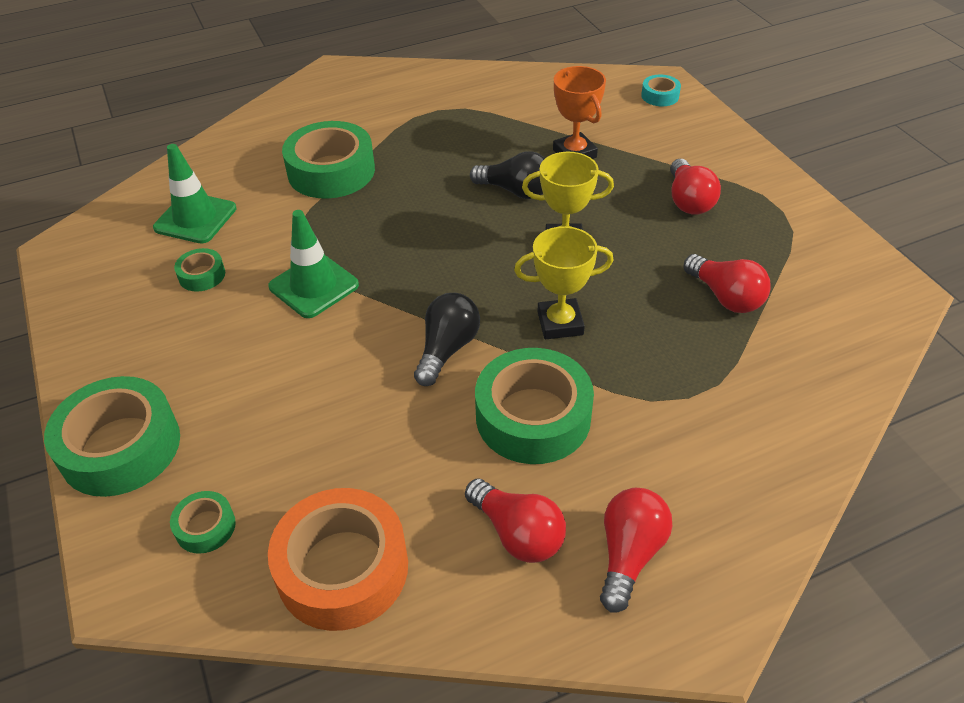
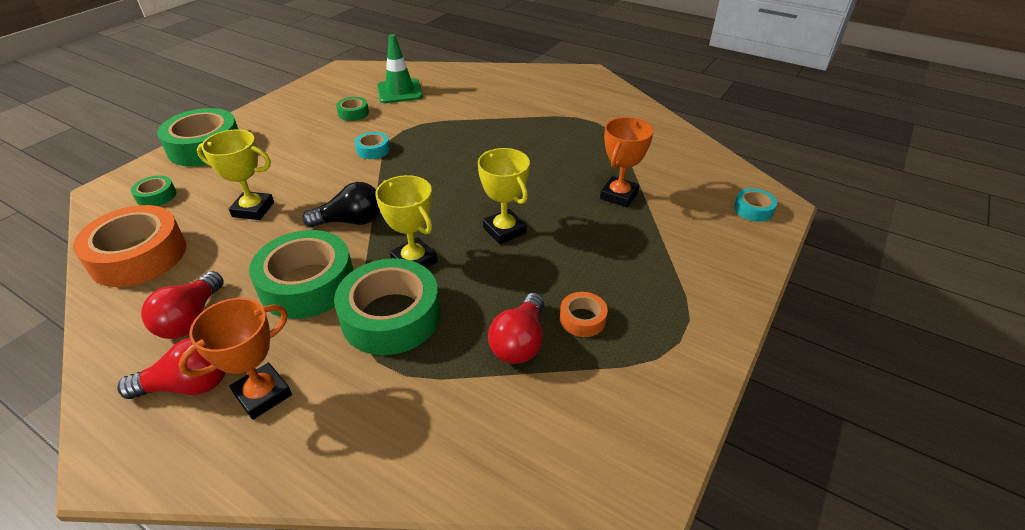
camera: 55 degrees right, 5 degrees down
(314, 286) = (373, 150): green traffic cone -> turquoise tape
(331, 171) = (486, 112): green tape -> green tape (391, 316)
(341, 429) = (253, 209): none -> yellow trophy
(516, 191) = (543, 186): black light bulb -> none
(681, 494) = (263, 394): none -> orange trophy
(688, 201) = (627, 276): red light bulb -> none
(723, 249) = (582, 319): none -> orange tape

